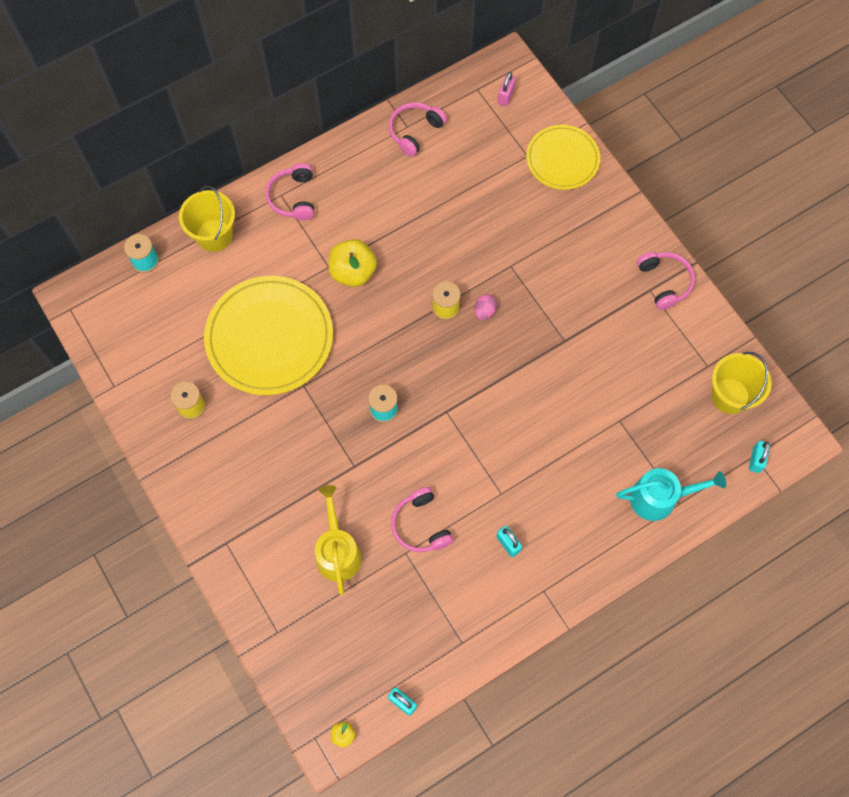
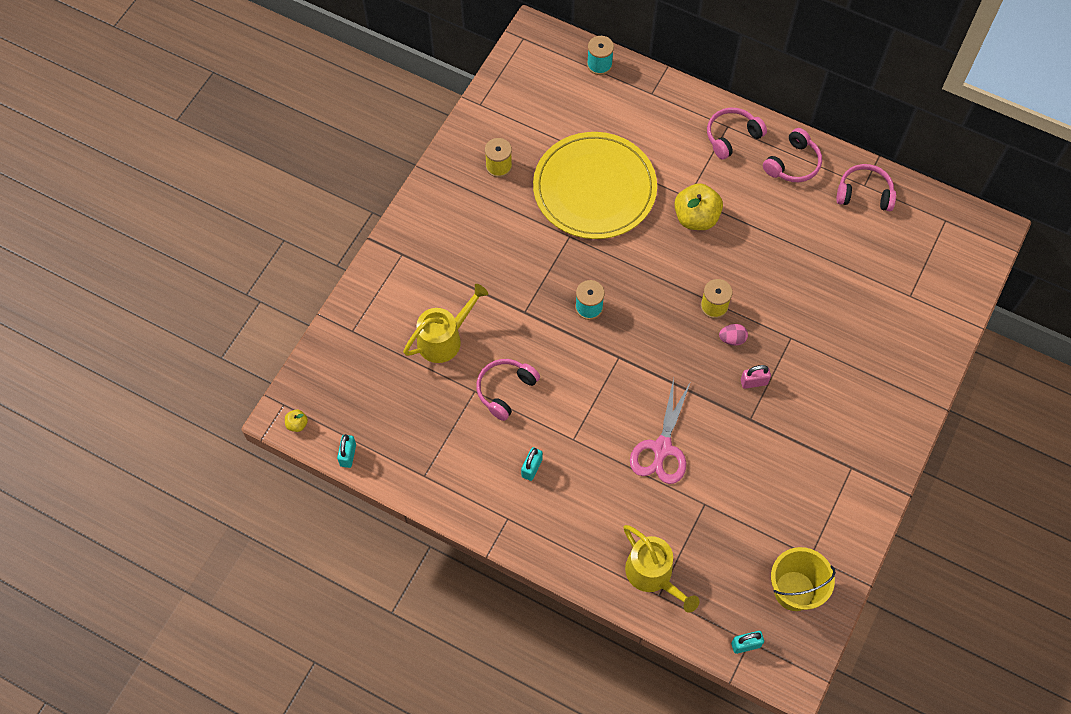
camera: 60 degrees right, 5 degrees down
(214, 235) = (656, 99): yellow bucket -> none
(505, 96) = (956, 247): pink padlock -> pink padlock (754, 382)
(551, 425) = (662, 448): none -> pink scissors
(562, 159) = (929, 326): yellow plate -> none
(659, 498) = (653, 575): turquoise watering can -> yellow watering can
(664, 282) = (868, 476): pink headphones -> pink headphones (793, 164)

